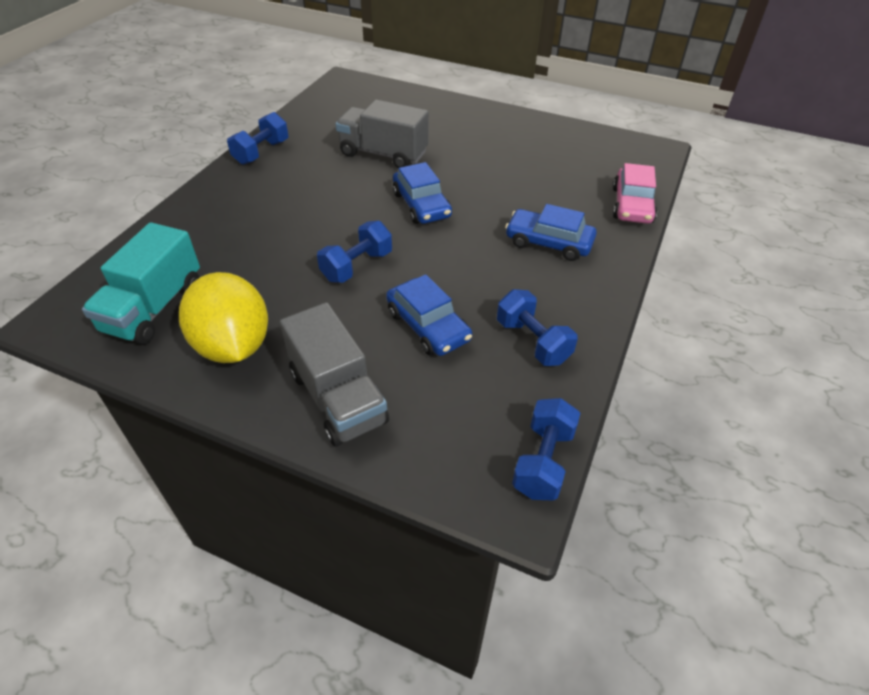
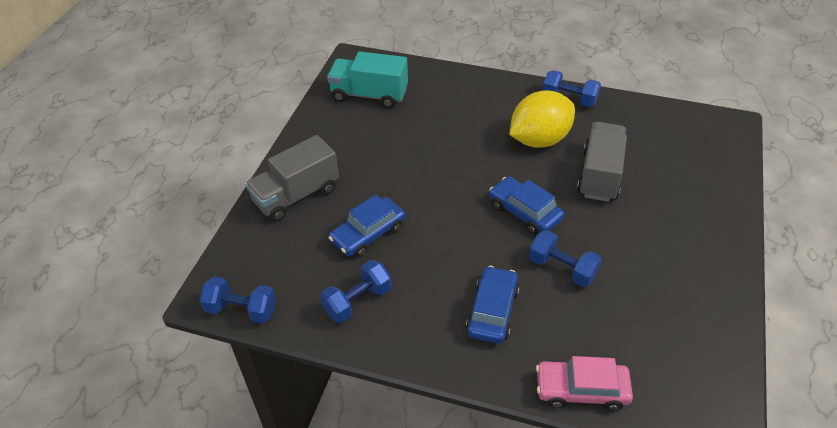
camera: 85 degrees right, 0 degrees up
(233, 346) = (339, 138): yellow lemon -> yellow lemon (539, 140)
(357, 266) = (430, 183): blue dumbbell -> blue dumbbell (562, 269)
(421, 205) = (524, 212): blue car -> blue car turned 75 degrees clockwise

